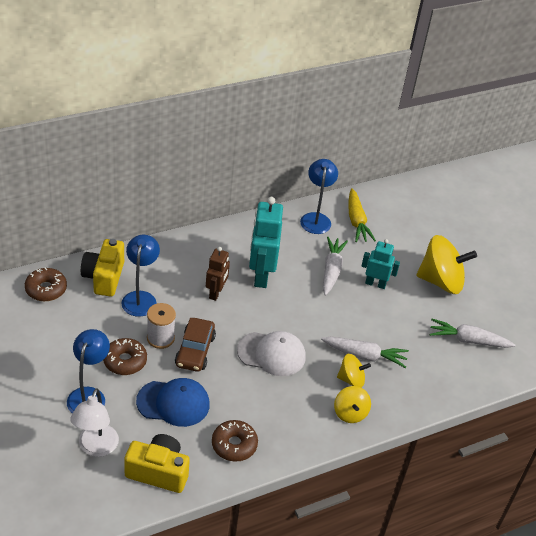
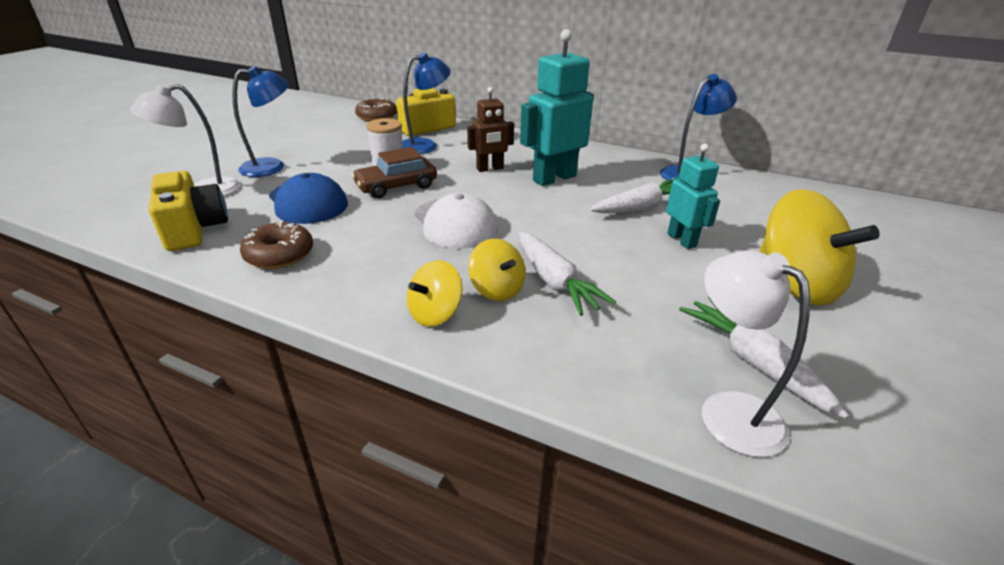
camera: 55 degrees right, 10 degrees down
(125, 361) = (336, 165): brown donut -> none
(356, 221) = (739, 193): yellow carrot -> none
(482, 369) = (728, 410): none -> white lamp

